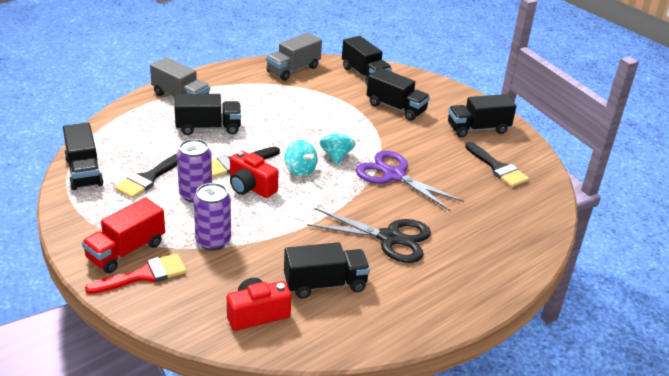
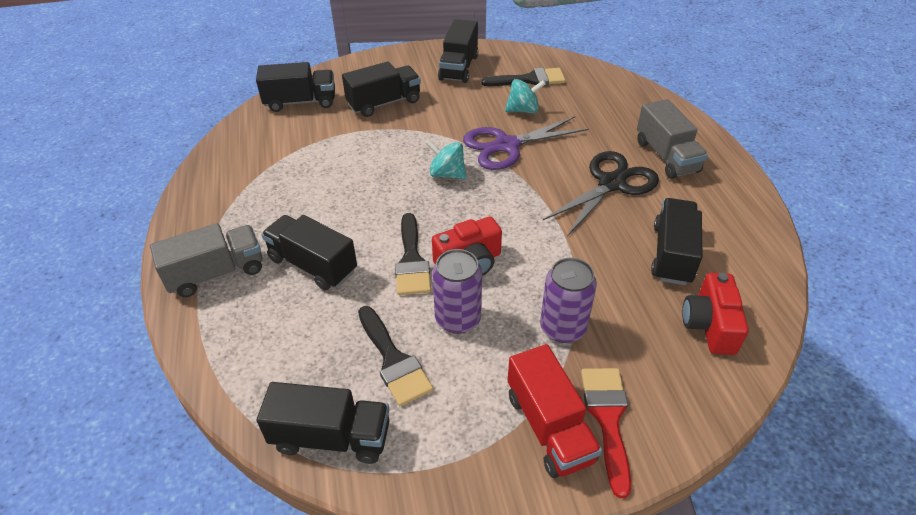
camera: 60 degrees left, 10 degrees up
(208, 128) = (313, 265): black truck -> black truck turned 75 degrees counterclockwise
(293, 69) = (239, 151): grey truck -> grey truck (666, 156)
(300, 170) = (458, 210): turquoise spinning top -> turquoise spinning top (523, 110)

